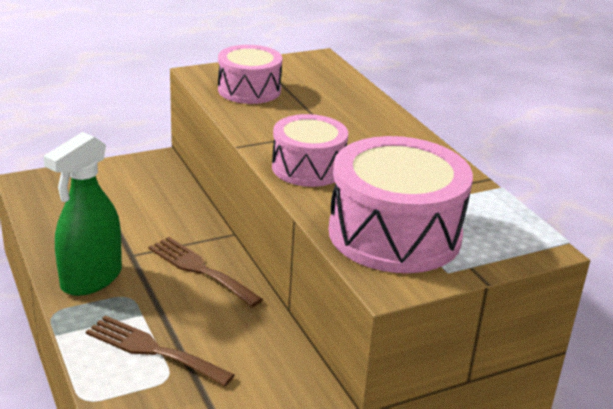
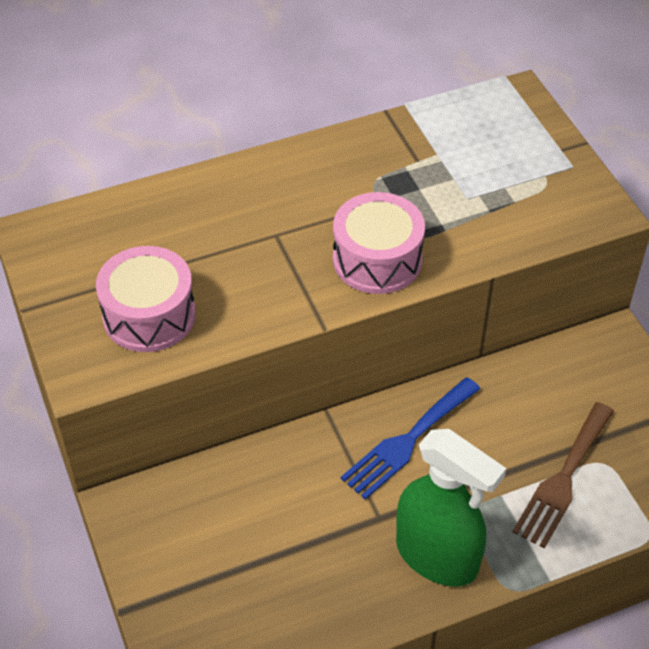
camera: 85 degrees left, 20 degrees up
(200, 269) = (407, 441): brown fork -> blue fork
(394, 234) = (512, 197): pink drum -> none

